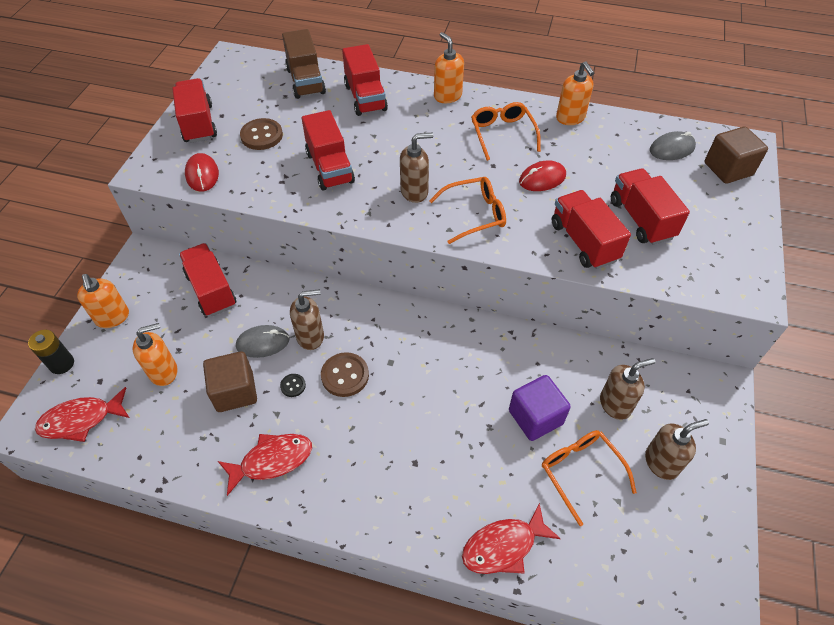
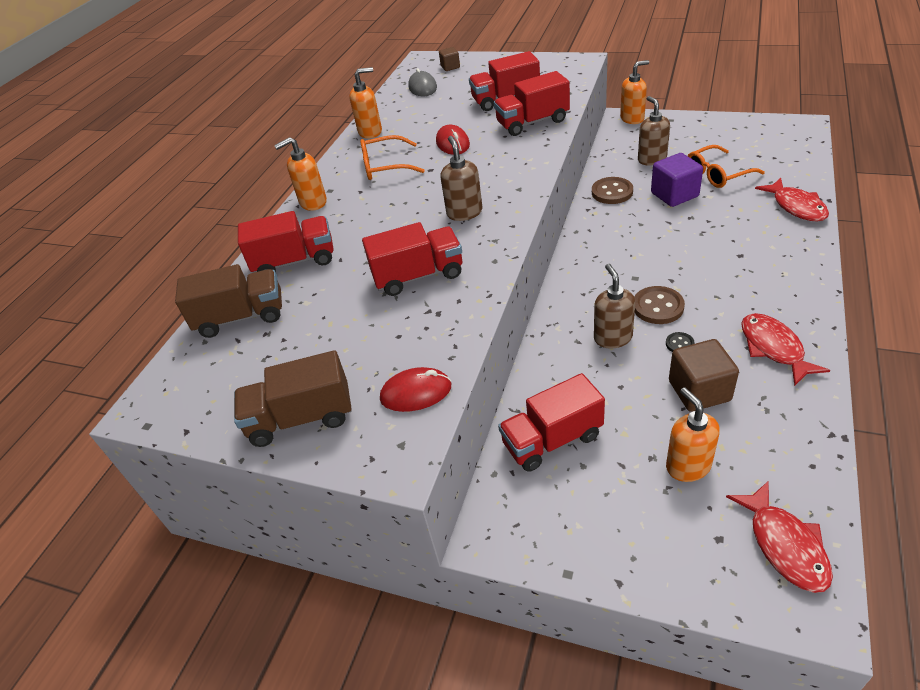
camera: 80 degrees left, 10 degrees down
(62, 364) = (702, 598): black battery -> none
(112, 317) = (610, 549): orange soap dispenser -> orange soap dispenser (632, 118)
(198, 124) = (301, 418): red truck -> brown truck
(261, 136) = (345, 344): brown button -> brown button (612, 192)
(263, 343) = (628, 376): grey mouse -> none
(474, 214) = (499, 176): orange glasses -> none
(661, 462) = (697, 142): brown soap dispenser -> none
(728, 169) = (450, 67): brown cube -> brown cube, size x0.54

